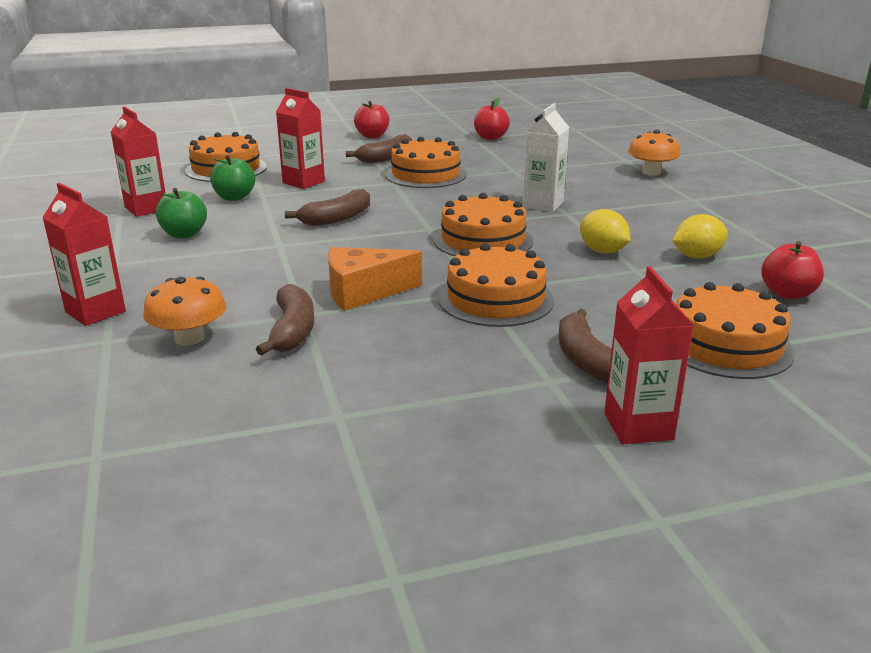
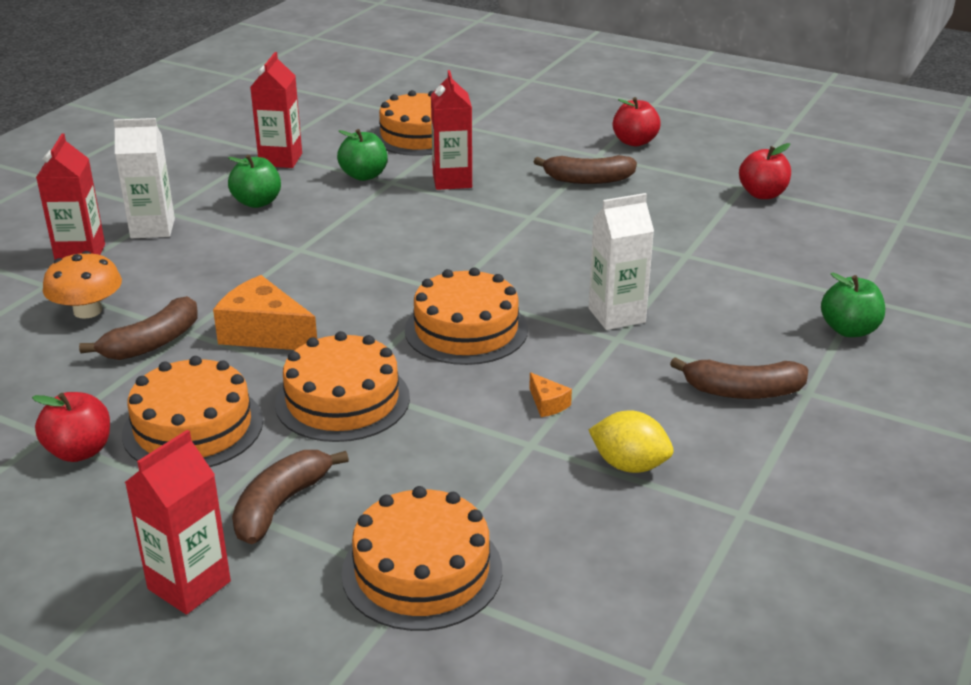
camera: 45 degrees right, 5 degrees up
(128, 275) = (152, 228): none -> white carton
(336, 218) = (396, 240): brown banana -> brown banana (742, 391)
(425, 174) = (582, 220): orange cake -> orange cake (193, 427)
(602, 251) = (547, 404): yellow lemon -> orange cheese
(651, 172) = (849, 330): orange mushroom -> green apple
(787, 294) = (617, 564): red apple -> red apple (79, 451)

